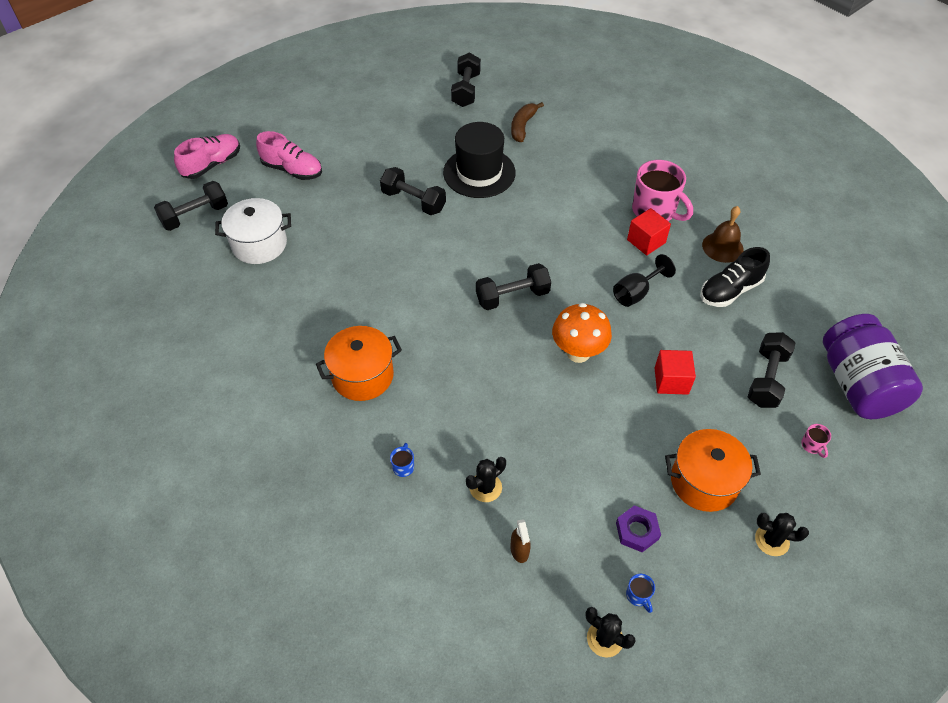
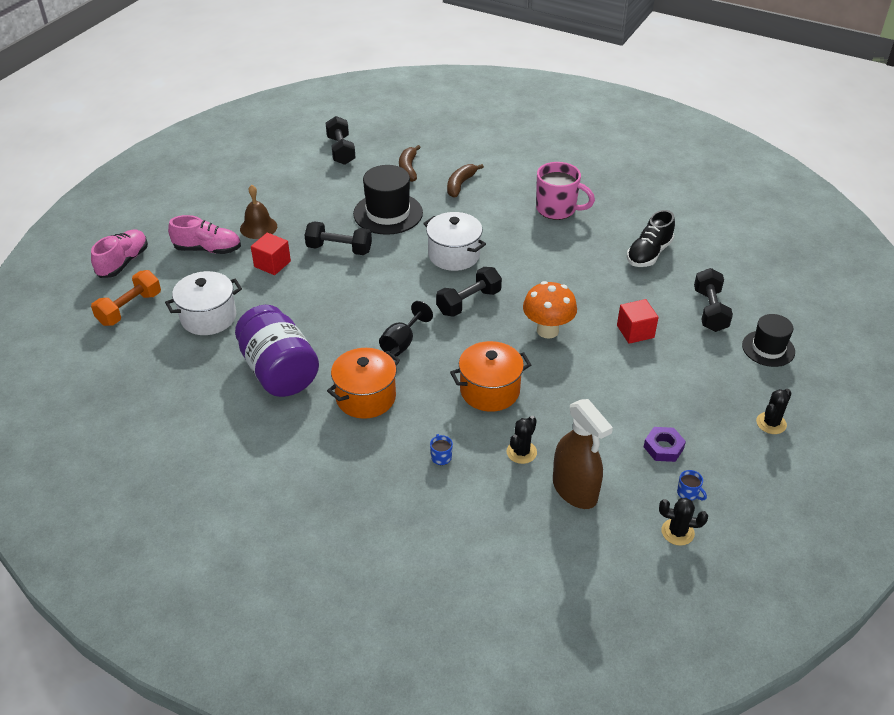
camera: 20 degrees left, 10 degrees down
(195, 216) = (130, 309): black dumbbell -> orange dumbbell
(519, 550) = (575, 490): brown spray bottle -> brown spray bottle, size x2.23
(523, 238) = (454, 255): none -> white pot
(567, 157) = (460, 184): none -> brown banana
(636, 293) = (573, 274): black goblet -> black goblet (402, 343)
(646, 241) = (561, 233): red cube -> red cube (272, 264)
(704, 481) = (698, 397): orange pot -> orange pot (490, 390)
(722, 247) = (627, 223): brown bell -> brown bell (258, 227)
(772, 540) = (771, 423): black cactus -> black cactus turned 45 degrees counterclockwise
(812, 445) = (768, 348): pink mug -> black hat
(857, 385) = (781, 297): purple jar -> purple jar (279, 371)

